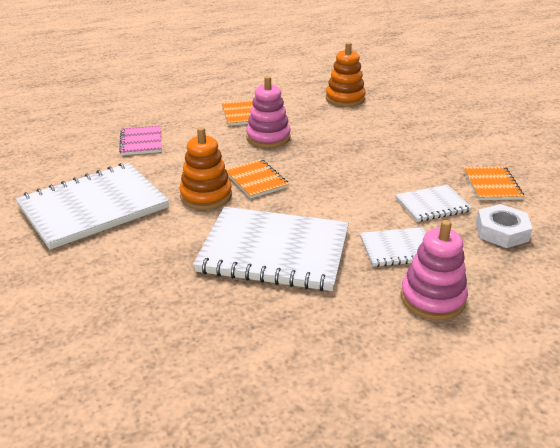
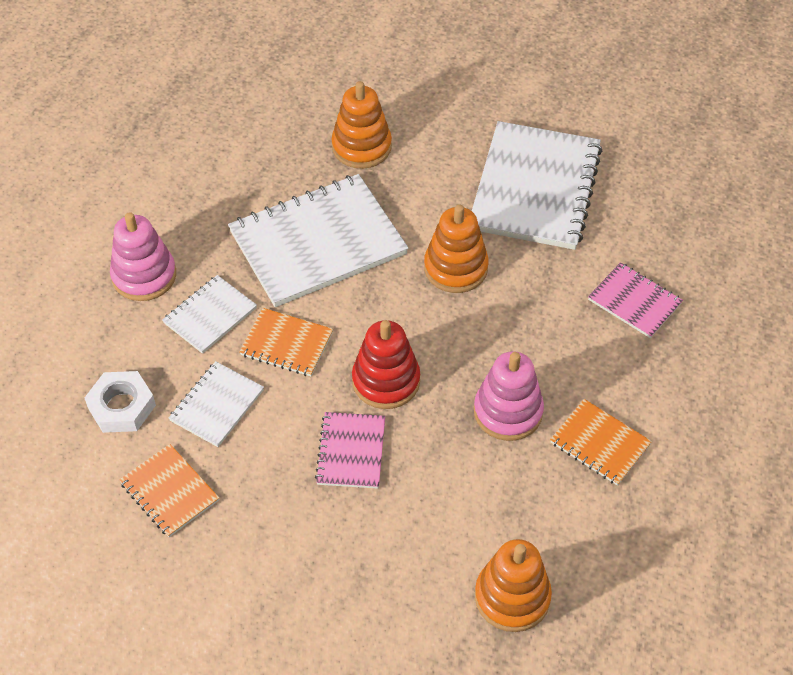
camera: 140 degrees right, 20 degrees up
(156, 296) = (361, 147): none -> orange stacking toy
(256, 180) = (434, 323): orange notebook -> orange notebook (286, 344)
(316, 172) = (386, 381): none -> red stacking toy
(368, 158) = (351, 451): none -> pink notebook

